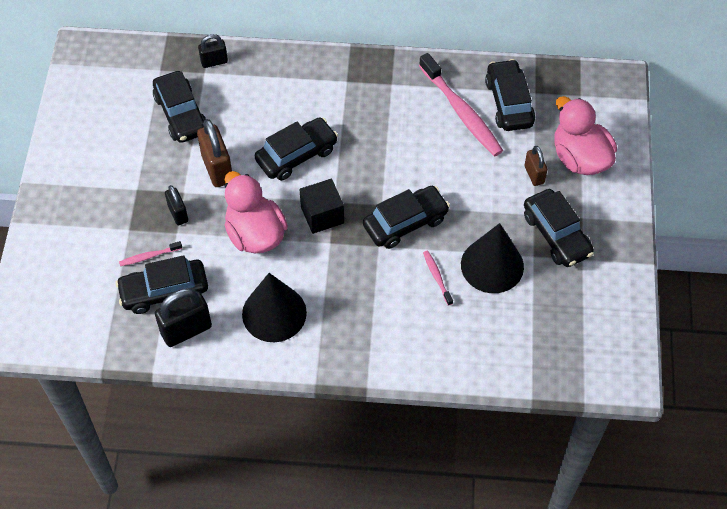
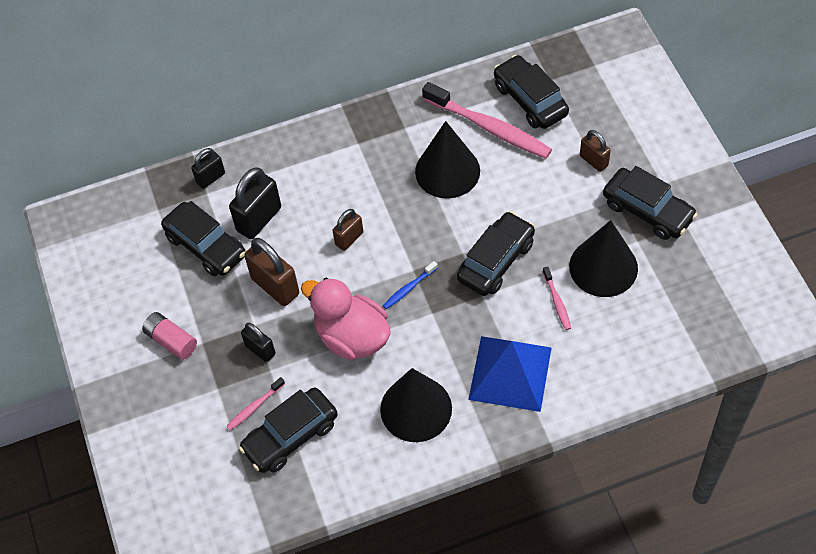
camera: 20 degrees left, 0 degrees up
(114, 177) = (171, 341): none -> pink battery
(186, 330) = (336, 466): black padlock -> black padlock (259, 219)
(296, 155) = (349, 238): black car -> brown padlock
(322, 215) = (409, 288): black cube -> blue toothbrush
(365, 318) = (510, 373): none -> blue pyramid
(407, 133) = (447, 171): none -> black cone
(437, 277) = (557, 302): pink toothbrush -> pink toothbrush turned 150 degrees counterclockwise
(580, 158) = (628, 126): pink duck -> none

